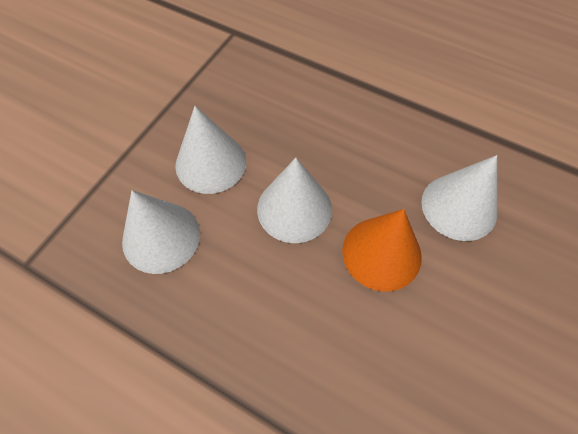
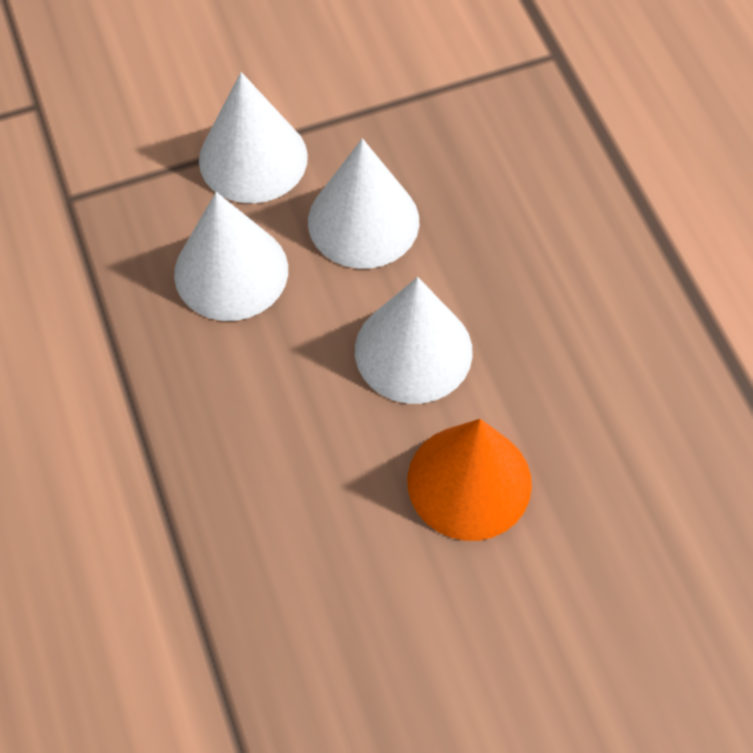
camera: 40 degrees right, 0 degrees up
(459, 206) = (630, 504): white cone -> white cone (253, 158)

